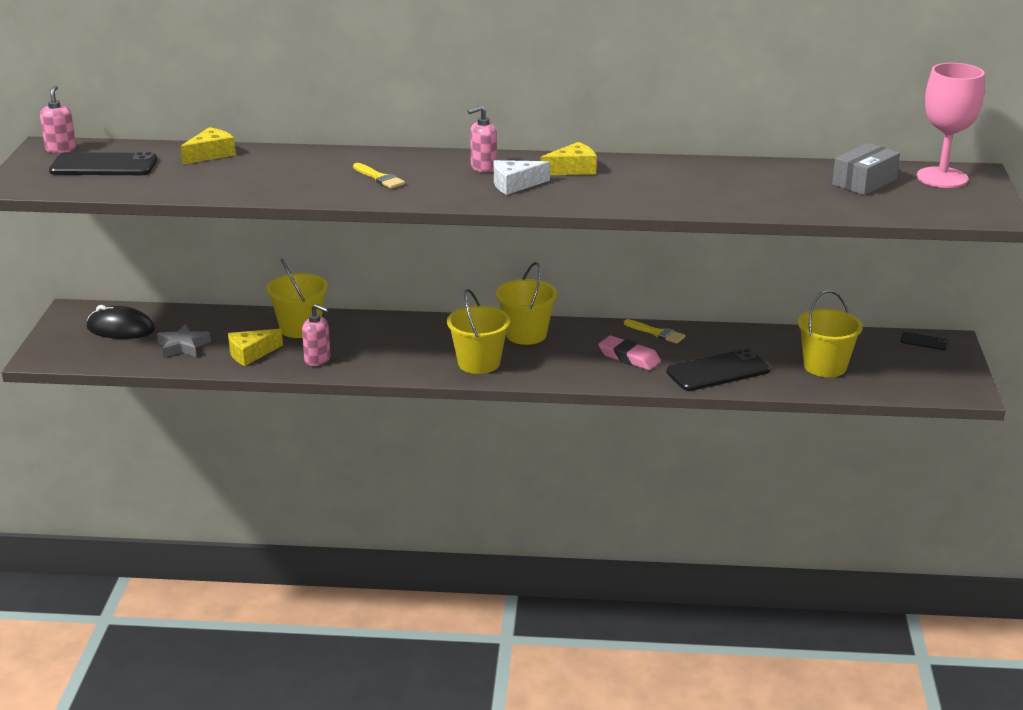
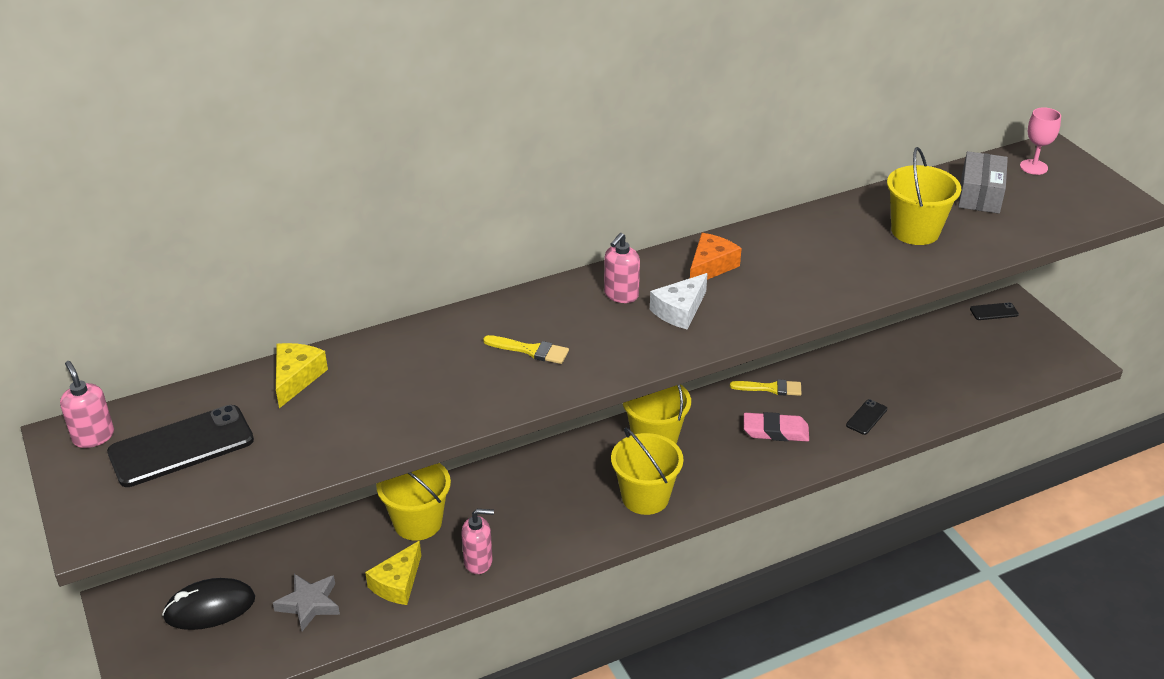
camera: 30 degrees left, 10 degrees up
(572, 169) = (710, 266): yellow cheese -> orange cheese
(718, 371) = (866, 417): black phone -> black phone, size x0.48
(825, 366) = (946, 374): yellow bucket -> yellow bucket (915, 231)
(942, 178) = (1033, 167): pink goblet -> pink goblet, size x0.53

